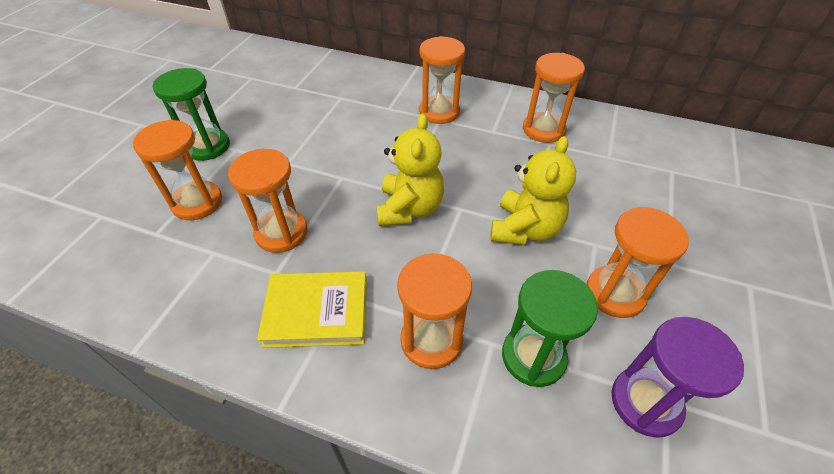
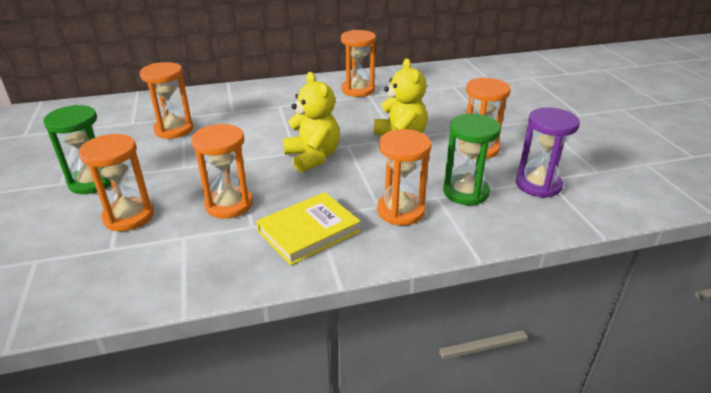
camera: 35 degrees left, 15 degrees down
(439, 112) = (275, 102): orange hourglass -> orange hourglass (174, 129)

